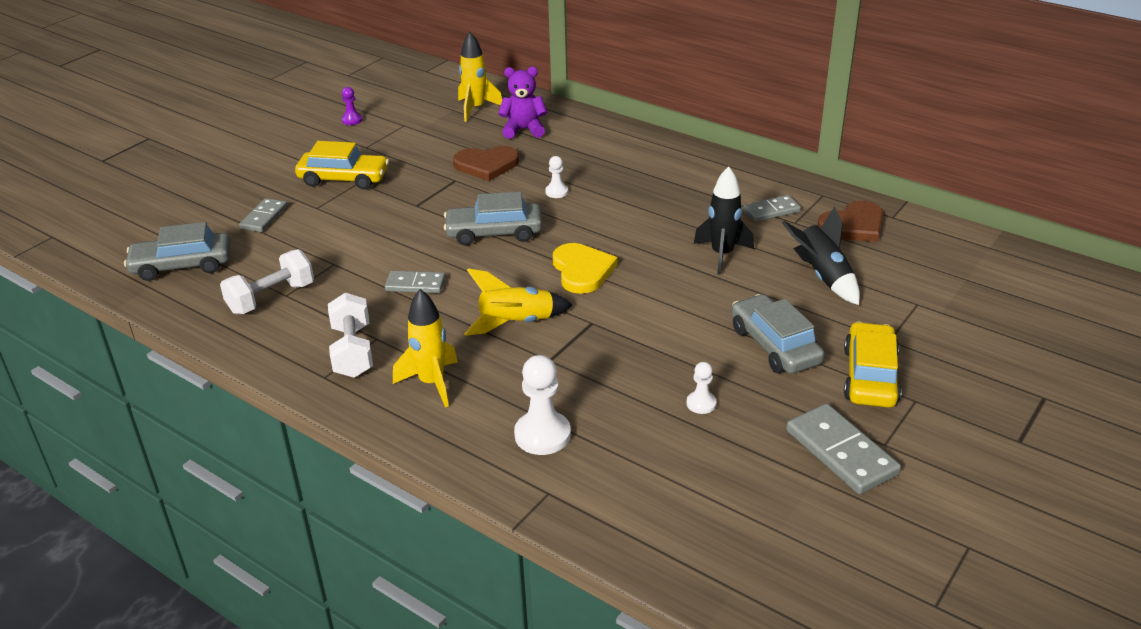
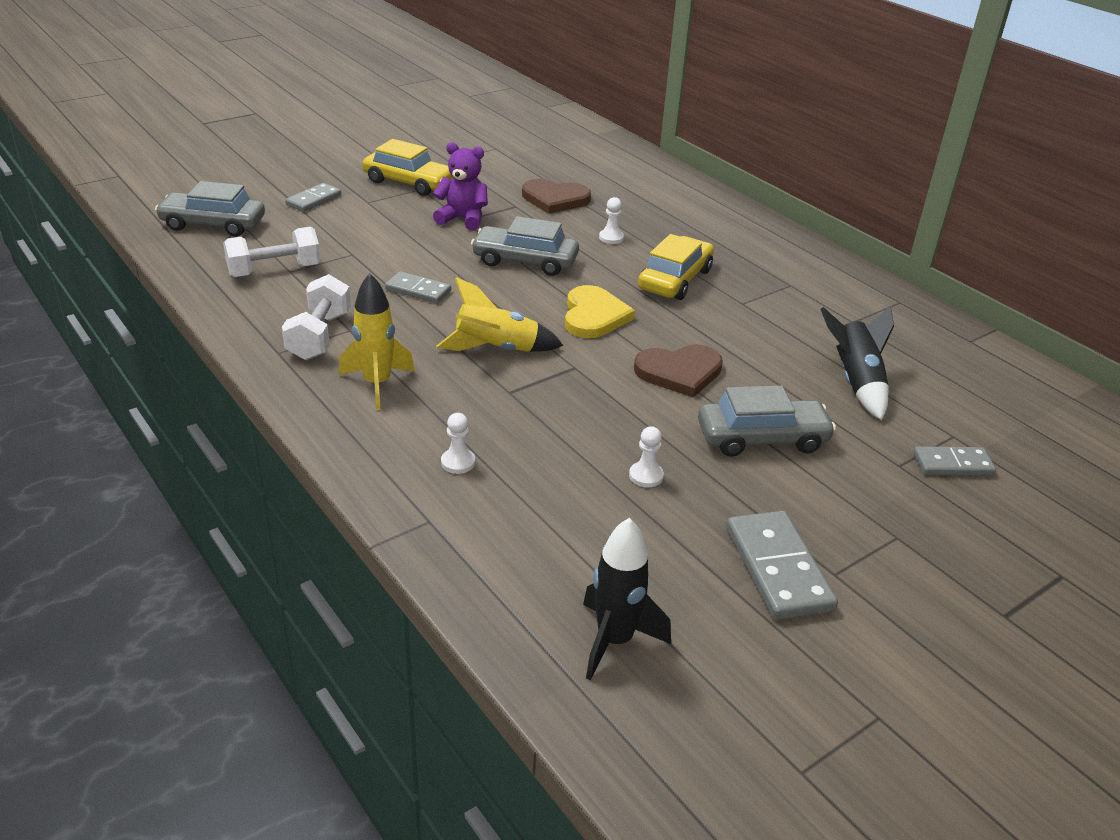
camera: 15 degrees right, 0 degrees up
(352, 120) = (449, 134): purple pawn -> none
(476, 109) = (574, 148): yellow rocket -> none
(523, 130) = (611, 176): purple teddy bear -> purple teddy bear (463, 219)
(542, 435) = (458, 462): white pawn -> white pawn, size x0.54
(722, 255) = (753, 335): black rocket -> black rocket (614, 640)
(771, 211) = (832, 305): grey domino -> grey domino (952, 464)
(775, 345) = (762, 438): grey car -> grey car turned 90 degrees clockwise
(853, 225) = (919, 340): brown heart -> brown heart (679, 372)
(870, 376) = (856, 498): yellow car -> yellow car (675, 279)

